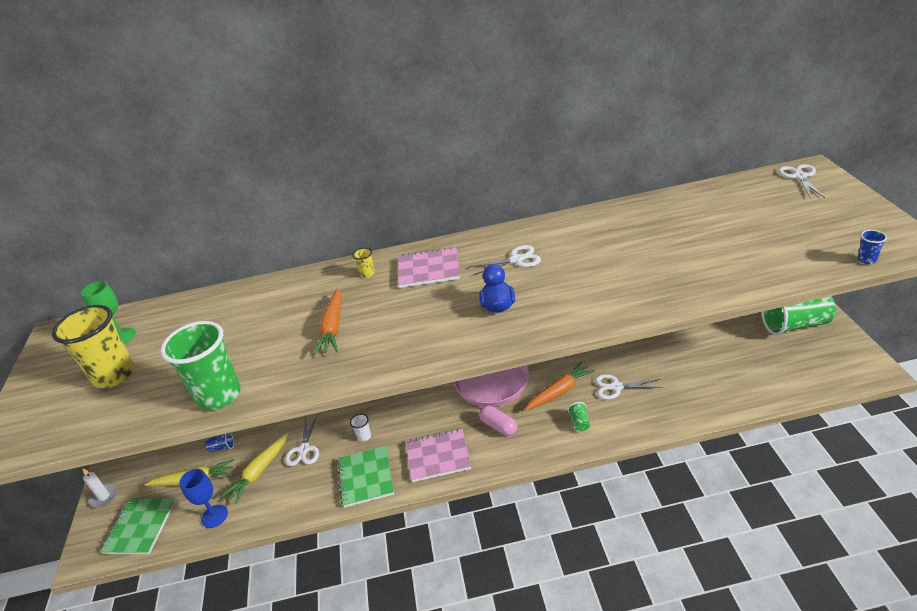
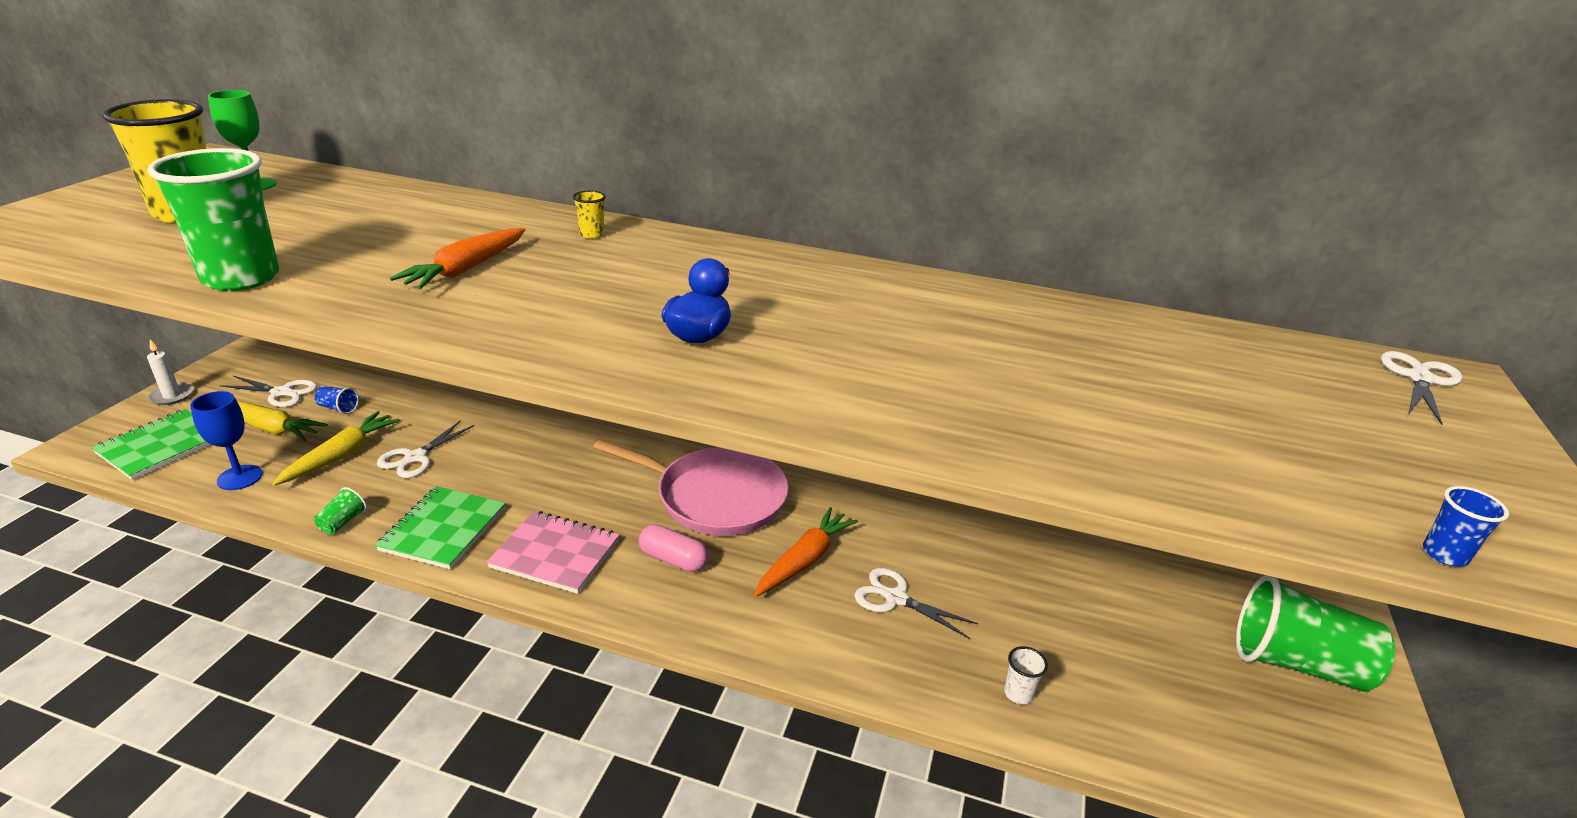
camera: 20 degrees right, 5 degrees down
(259, 472) = (341, 456): yellow carrot -> yellow carrot turned 150 degrees clockwise
(364, 436) = (497, 479): white cup -> white cup (1018, 693)
(428, 269) = (670, 260): pink notebook -> none
(498, 426) = (673, 559): pink capsule -> pink capsule turned 45 degrees counterclockwise
(516, 260) = (800, 297): white scissors -> white scissors (281, 393)
(559, 392) = (804, 560): orange carrot -> orange carrot turned 45 degrees counterclockwise
(579, 422) = (791, 617): green cup -> green cup (342, 522)

